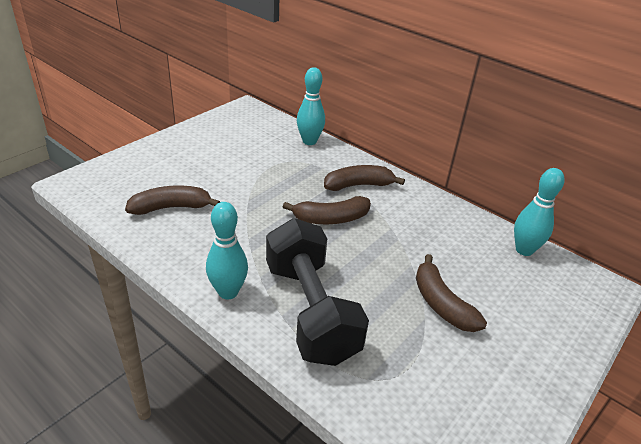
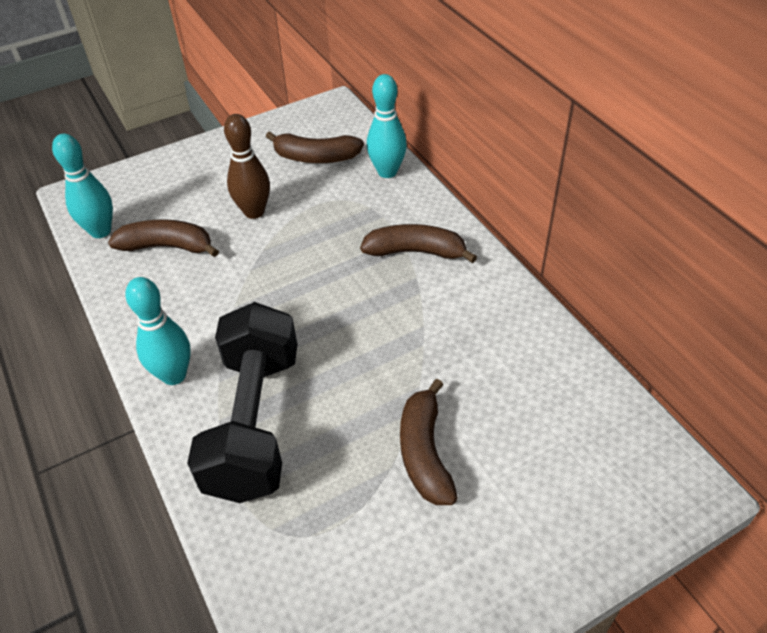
camera: 25 degrees right, 10 degrees up
(227, 176) = (254, 212): none -> brown bowling pin
(330, 219) = (350, 297): brown banana -> brown banana (315, 157)
(524, 250) = (596, 398): turquoise bowling pin -> turquoise bowling pin (100, 231)

